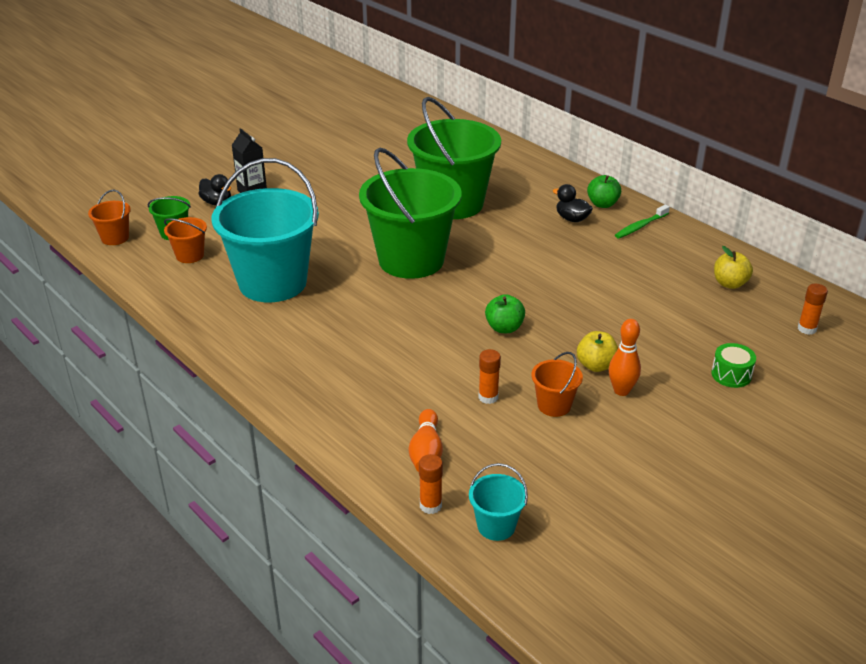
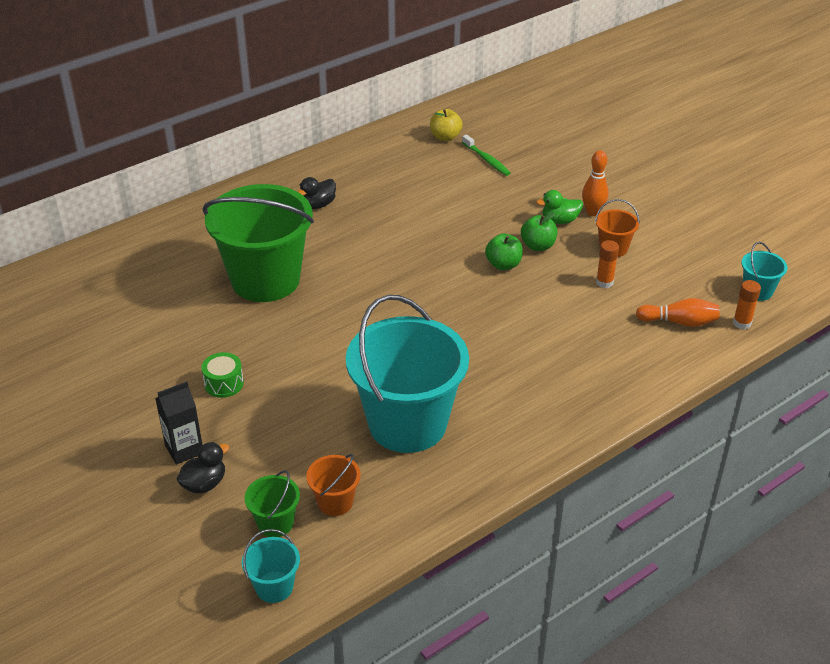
camera: 85 degrees left, 5 degrees up
(115, 238) = (274, 587): orange bucket -> turquoise bucket
(411, 260) = (377, 316): green bucket -> none
(596, 365) = (559, 220): yellow apple -> green duck
(602, 204) = (294, 183): green apple -> green apple (538, 246)
(640, 226) = (342, 167): green toothbrush -> green toothbrush (486, 160)
(731, 375) = (571, 158): green drum -> green drum (224, 383)
(806, 329) = (512, 115): orange glue stick -> none

